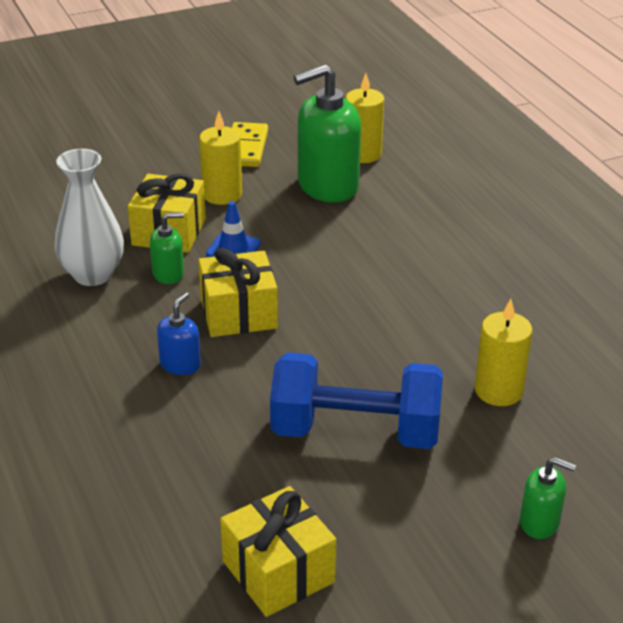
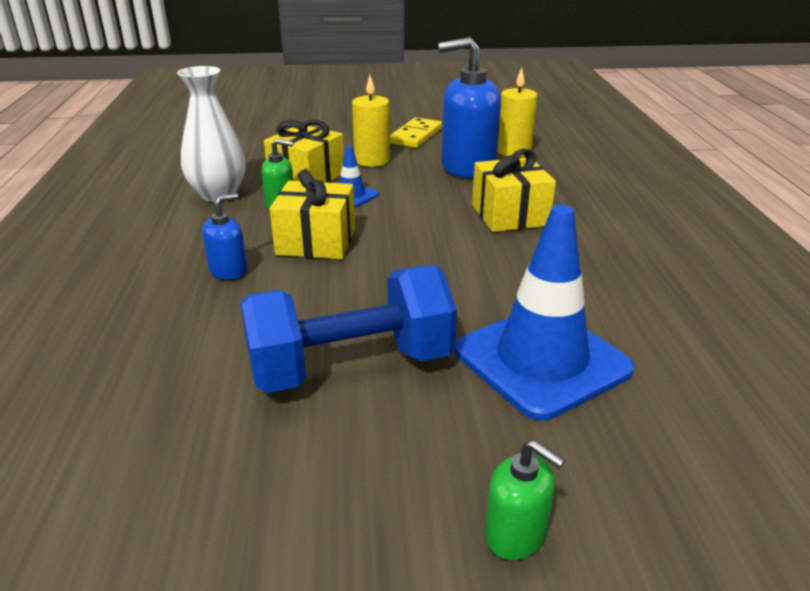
camera: 20 degrees right, 5 degrees down
(278, 571) = (142, 503): yellow gift -> yellow gift (510, 215)
(327, 186) = (467, 167): green soap dispenser -> blue soap dispenser
(355, 432) = (351, 366): blue dumbbell -> blue dumbbell turned 45 degrees counterclockwise
(498, 391) = (541, 360): yellow candle -> blue traffic cone

